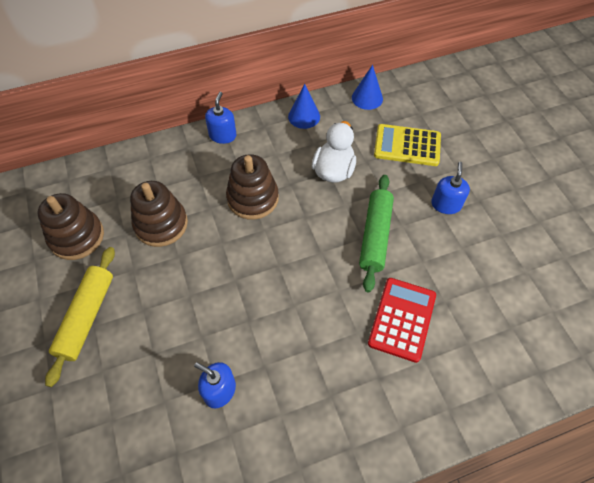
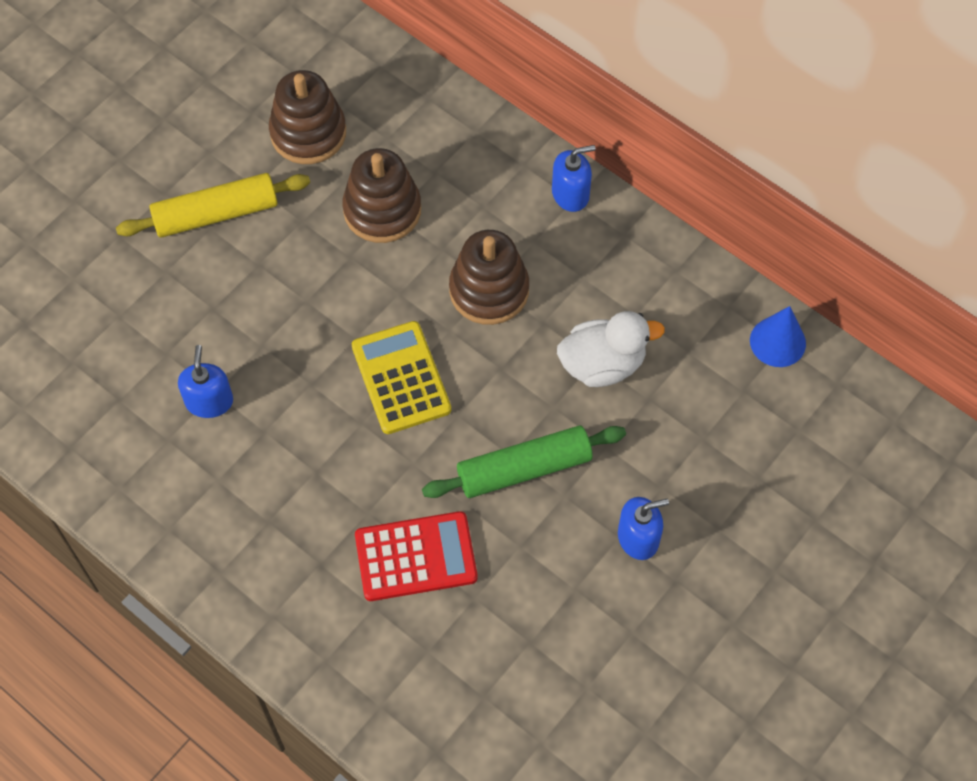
camera: 60 degrees right, 5 degrees up
(304, 116) = (678, 276): blue cone -> none
(407, 146) = (717, 440): yellow calculator -> yellow calculator (401, 378)

